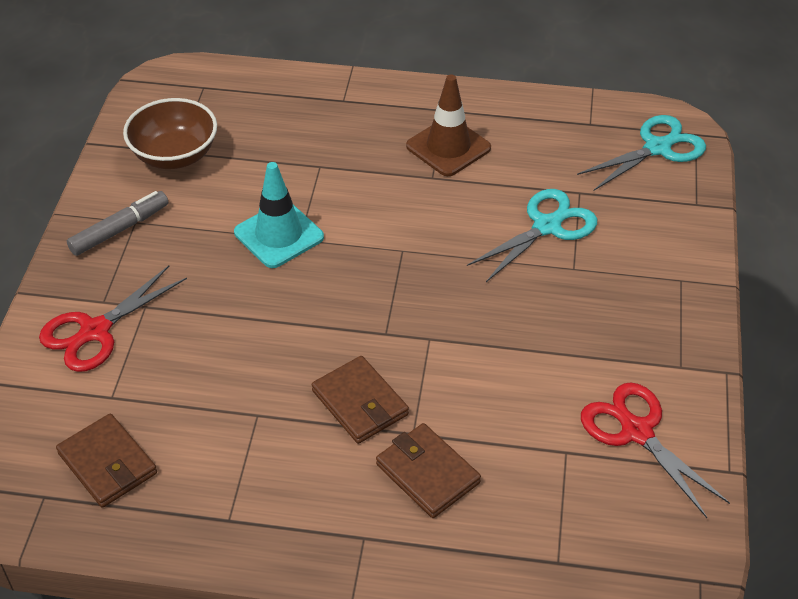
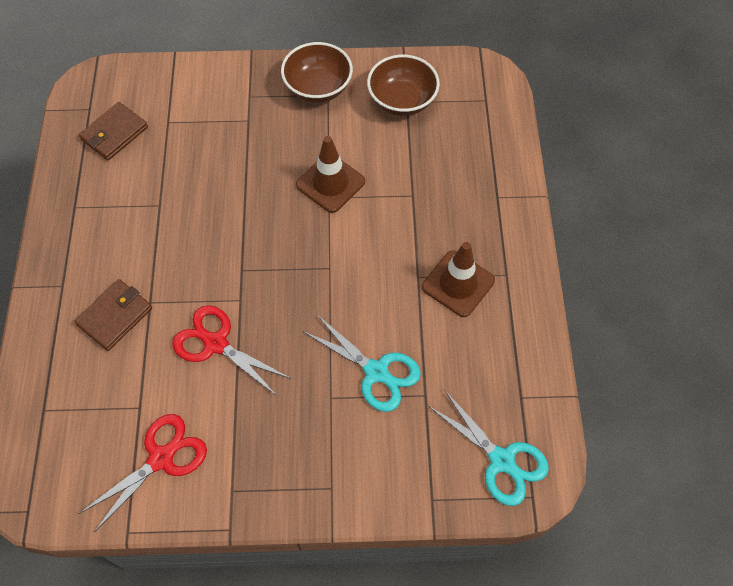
camera: 80 degrees right, 15 degrees up
(95, 331) = (222, 99): red scissors -> red scissors (216, 344)
(120, 229) = (318, 88): grey marker -> brown bowl
(279, 235) = (330, 183): turquoise traffic cone -> brown traffic cone
(360, 403) = (174, 264): brown wallet -> none

